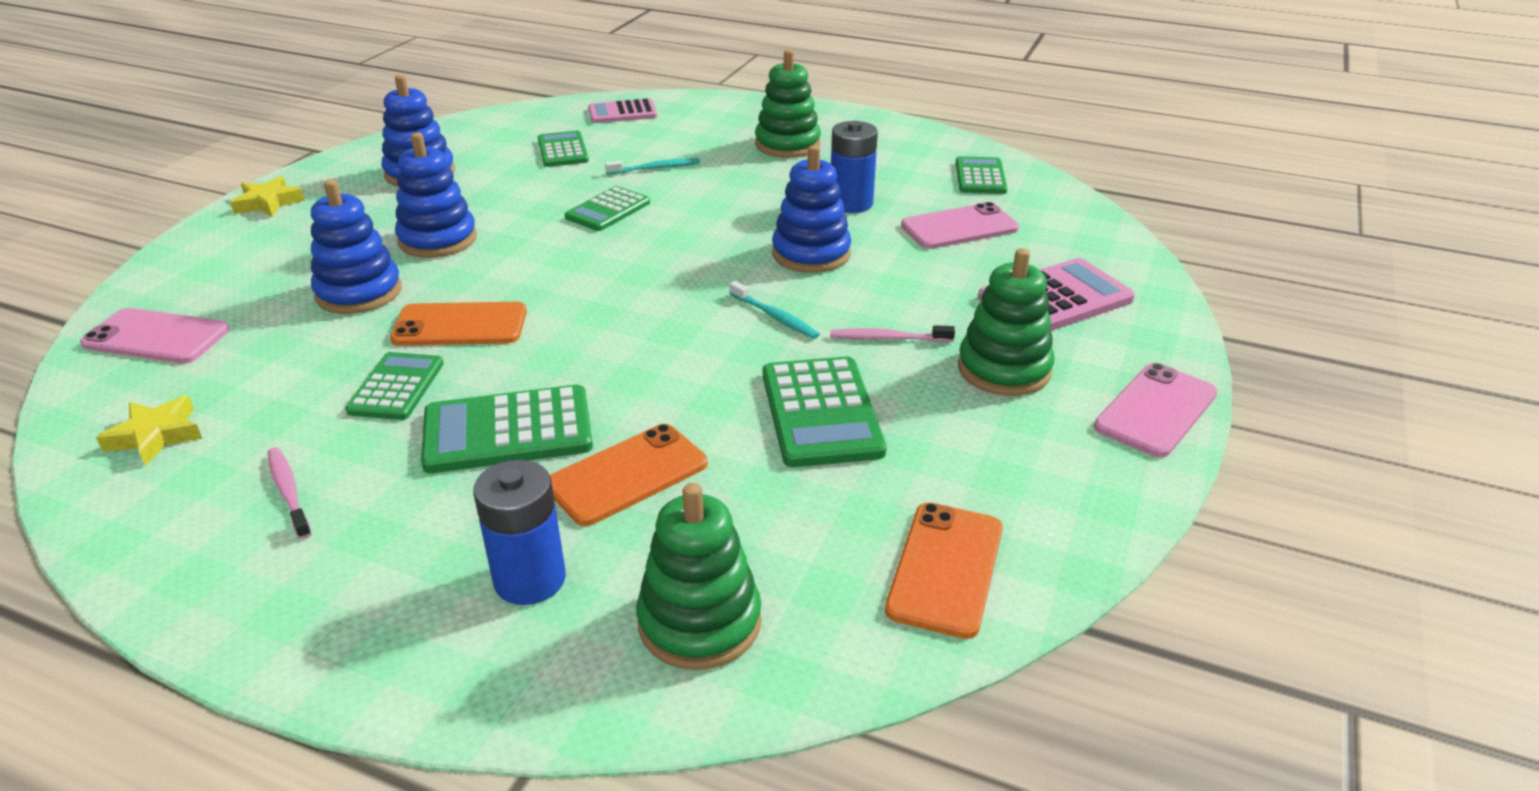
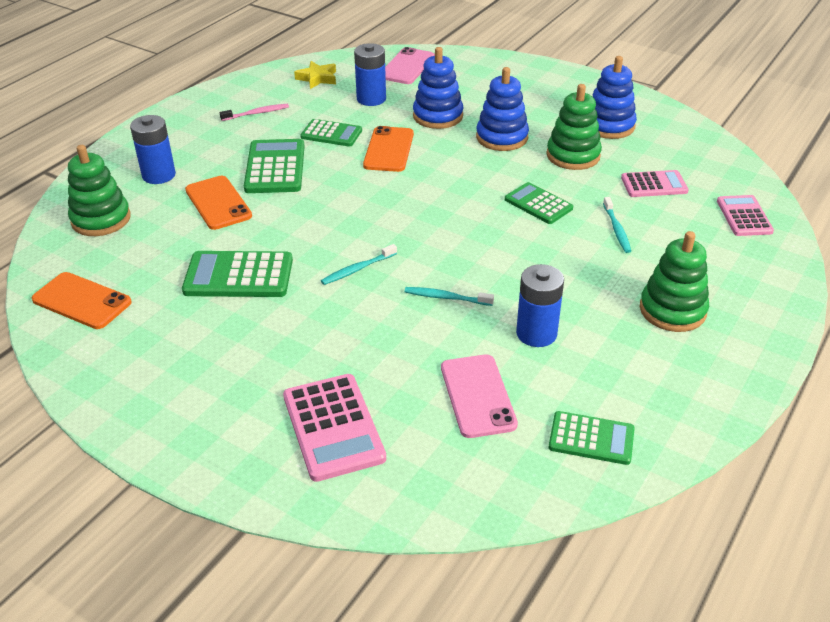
camera: 100 degrees right, 5 degrees up
(268, 203) = (564, 78): yellow star -> none
(274, 361) = (371, 99): none -> blue battery
(562, 150) = (654, 185): green calculator -> pink calculator
(811, 254) = (446, 297): blue stacking toy -> turquoise toothbrush
(888, 338) = (310, 318): pink toothbrush -> none
(1004, 369) = (247, 369): green stacking toy -> green stacking toy (573, 155)
(1155, 410) = (162, 439): pink phone -> none

